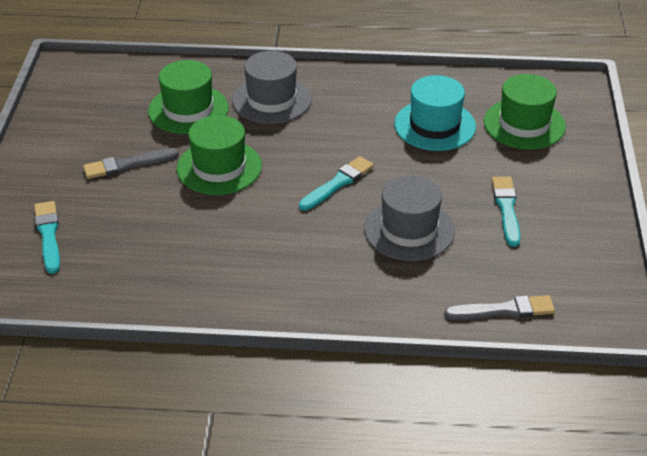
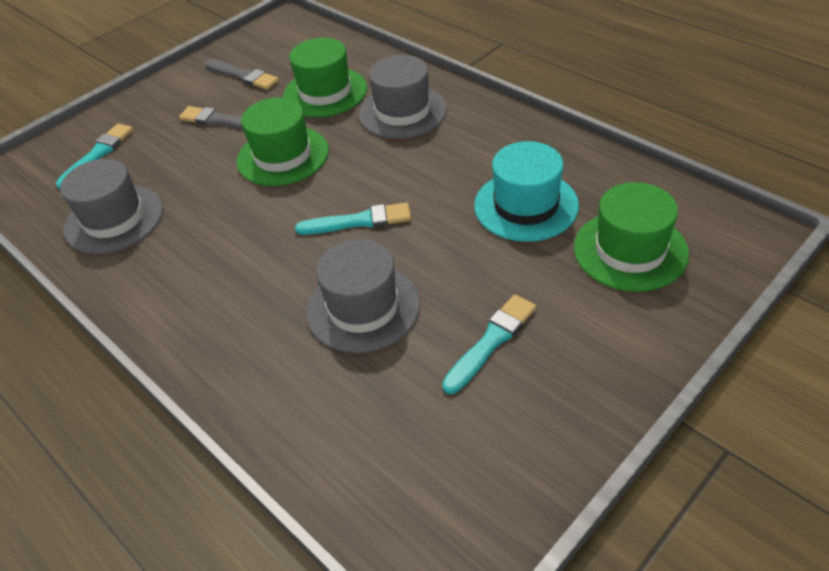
camera: 45 degrees right, 5 degrees up
(142, 269) = (114, 219): none -> grey hat
(504, 310) = (342, 464): grey brush -> grey brush (243, 76)

